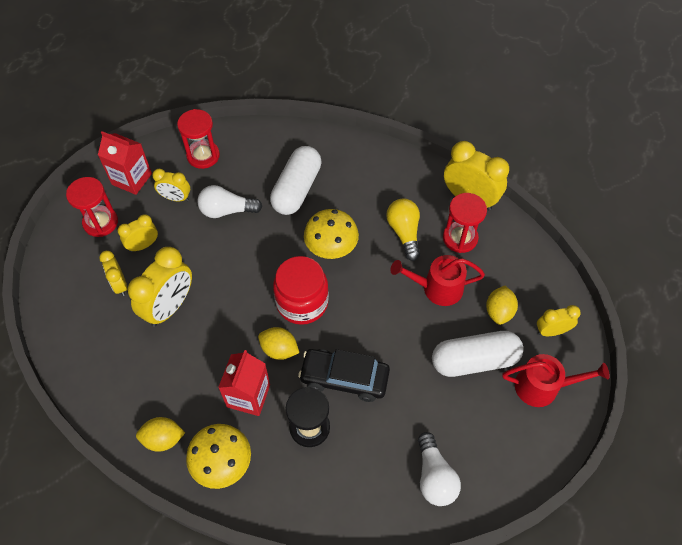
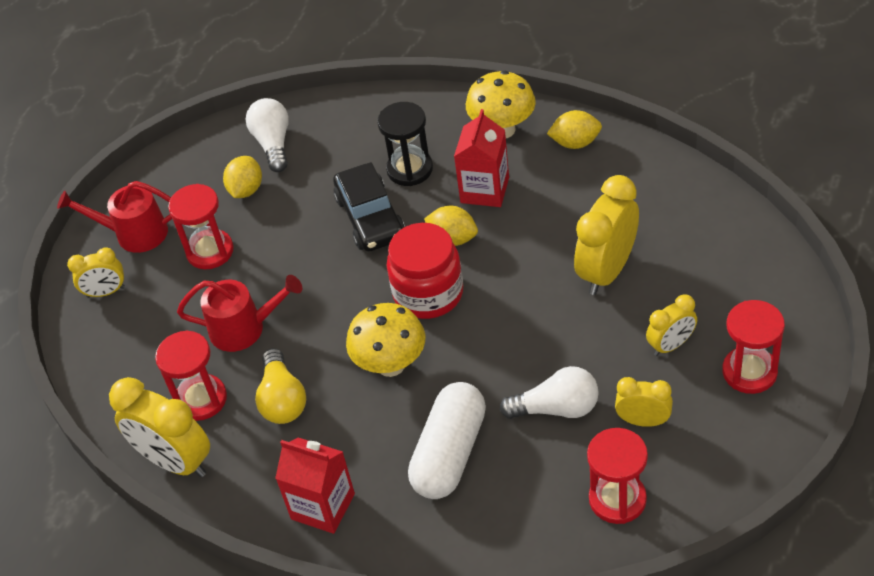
camera: 175 degrees left, 10 degrees down
(120, 284) = (686, 291): yellow clock -> none
(132, 179) = (727, 446): red carton -> red carton (323, 506)
(344, 378) = (370, 218): black car -> black car turned 60 degrees clockwise
(474, 360) = (210, 251): white capsule -> red hourglass
(499, 311) = (167, 308): yellow lemon -> yellow lemon (246, 190)

